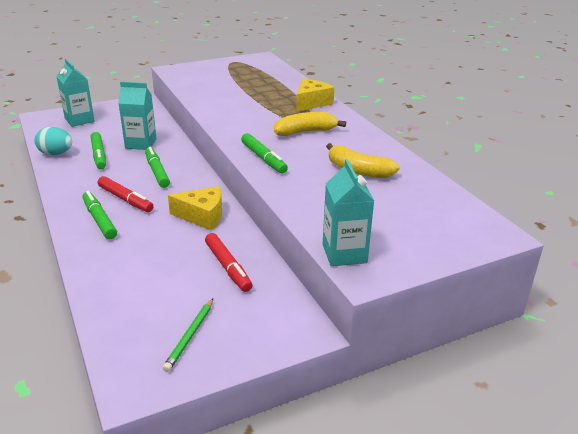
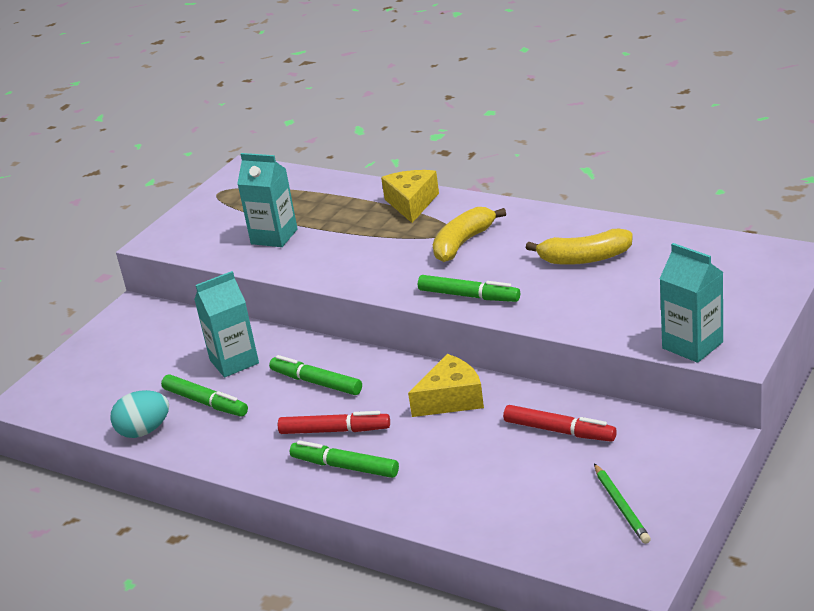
camera: 30 degrees left, 0 degrees up
(79, 120) = (91, 376): turquoise carton -> turquoise carton (274, 237)

